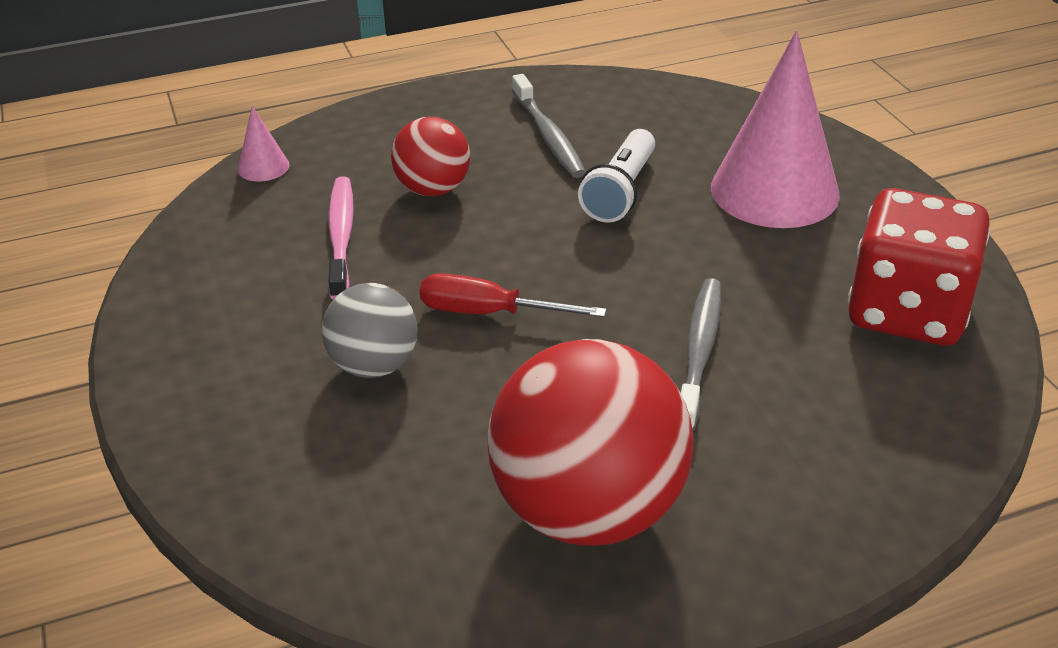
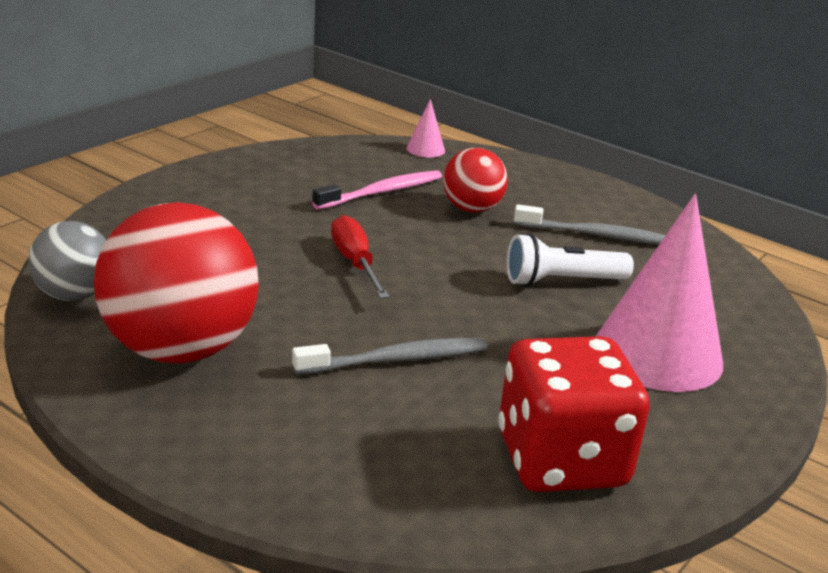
camera: 55 degrees right, 10 degrees down
(374, 365) = (262, 237): grey ball -> grey ball (74, 295)
(548, 135) = (596, 235): grey toothbrush -> grey toothbrush turned 120 degrees counterclockwise

